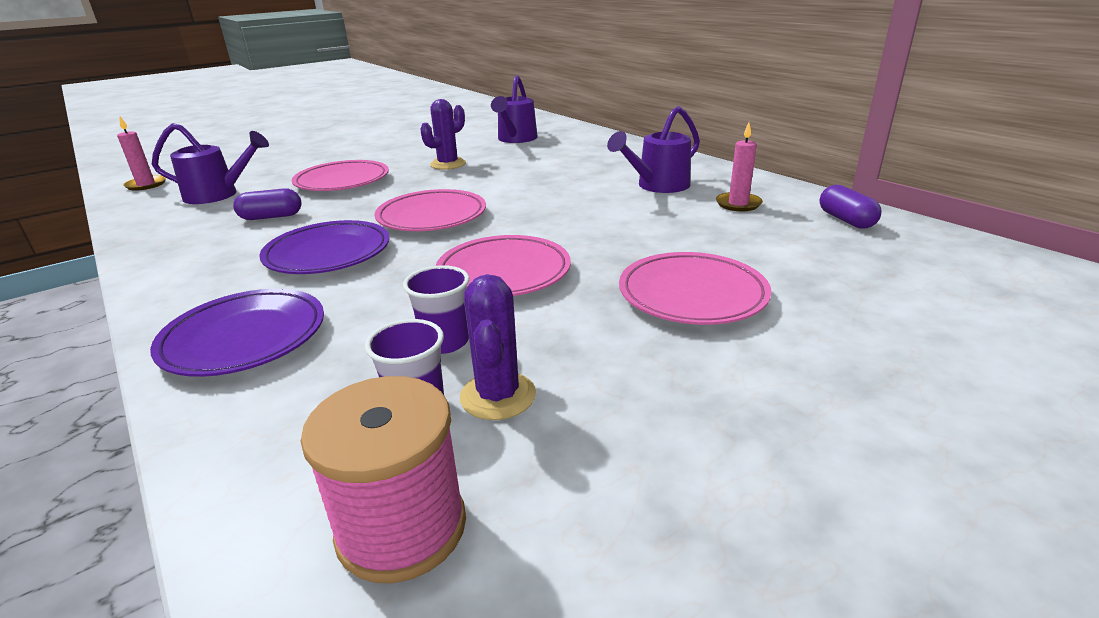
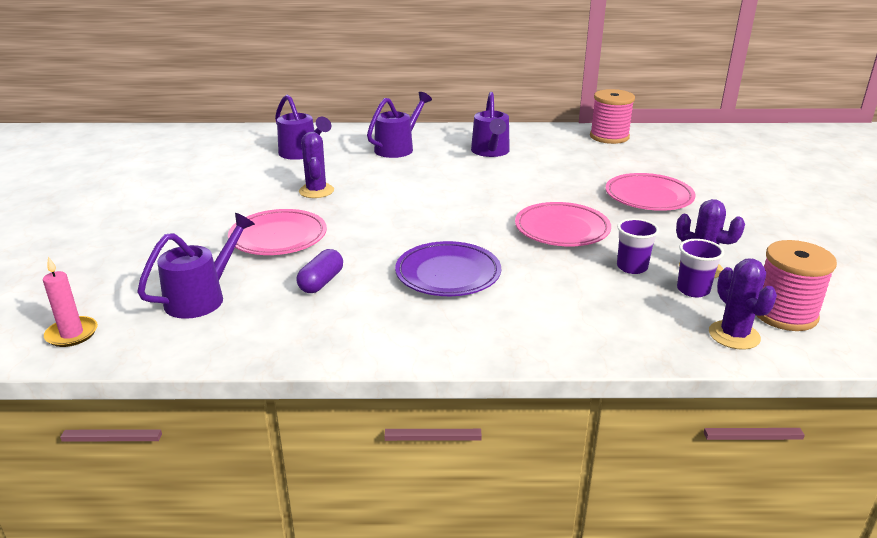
camera: 55 degrees left, 0 degrees up
(244, 338) = (557, 325): purple plate -> none
(287, 485) = (734, 335): none -> purple cactus
(432, 217) = (431, 225): pink plate -> none
(590, 157) = (398, 148): none -> purple watering can
(738, 204) = (552, 146): pink candle -> none
(846, 220) = (609, 137): purple capsule -> pink spool

